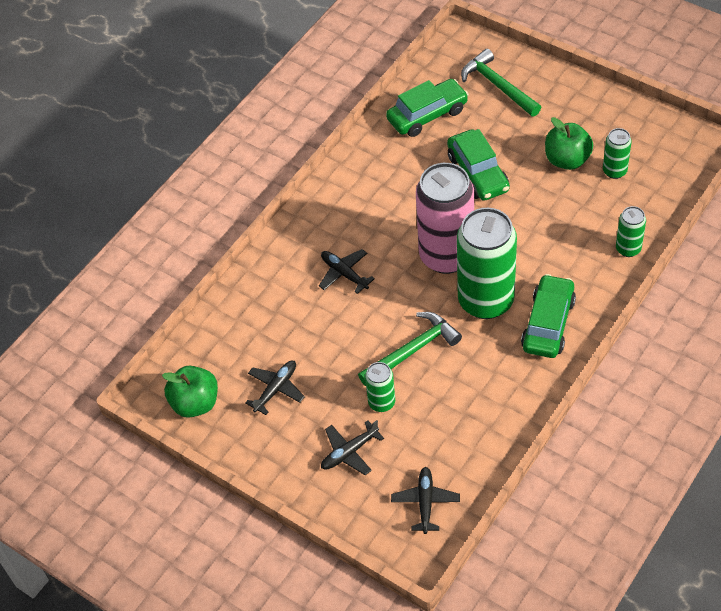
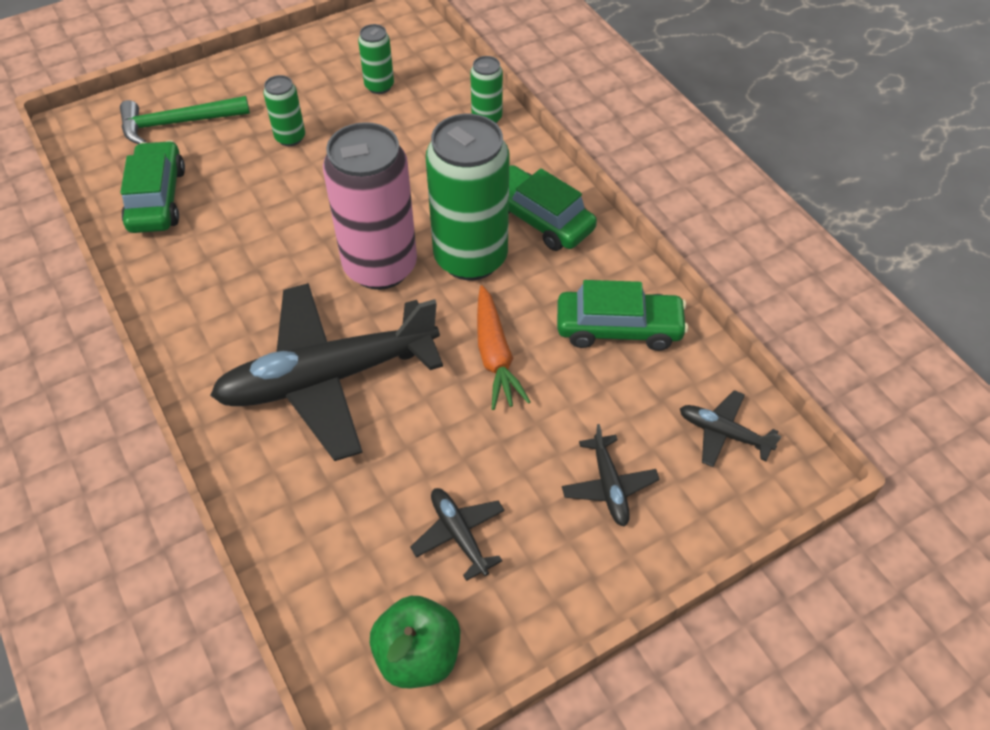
camera: 70 degrees left, 0 degrees up
(344, 273) = (327, 379): black plane -> black plane, size x2.37
(381, 402) = (553, 419): green can -> green can (290, 138)
(413, 350) = (495, 355): green hammer -> orange carrot
(478, 173) = (285, 190): green car -> green car (618, 328)
(567, 160) = (332, 113): green apple -> none

